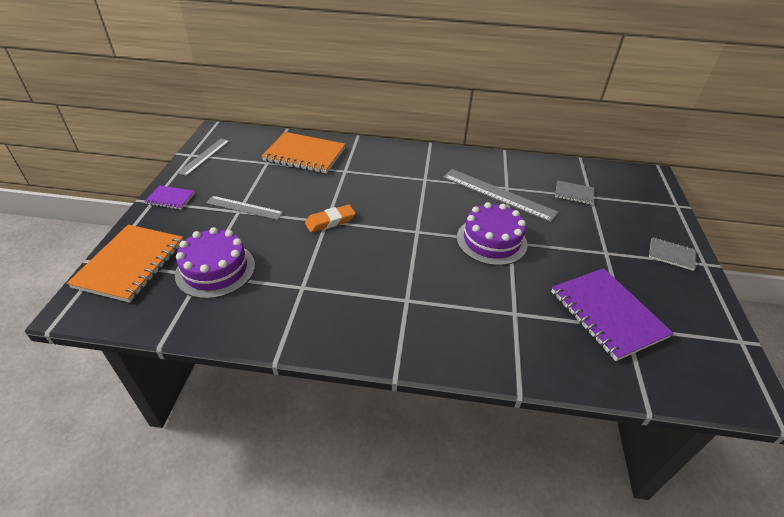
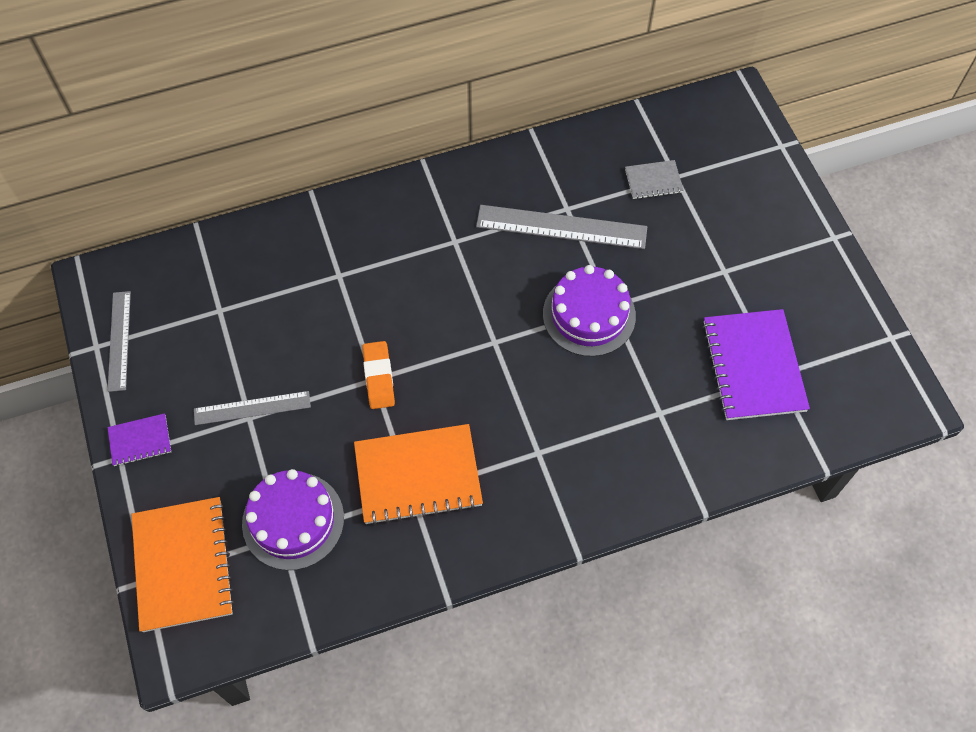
camera: 25 degrees left, 20 degrees up
(304, 155) = (262, 269): orange notebook -> orange notebook (418, 475)
(330, 221) = (379, 377): orange eraser -> orange eraser turned 45 degrees counterclockwise
(607, 314) = (753, 366): purple notebook -> purple notebook turned 45 degrees clockwise
(671, 255) = (795, 240): grey notebook -> none

